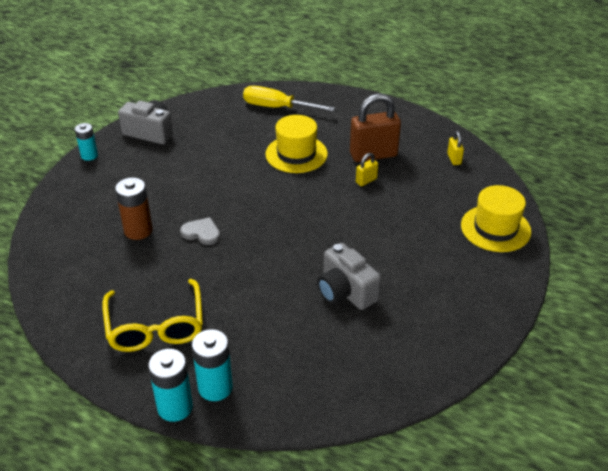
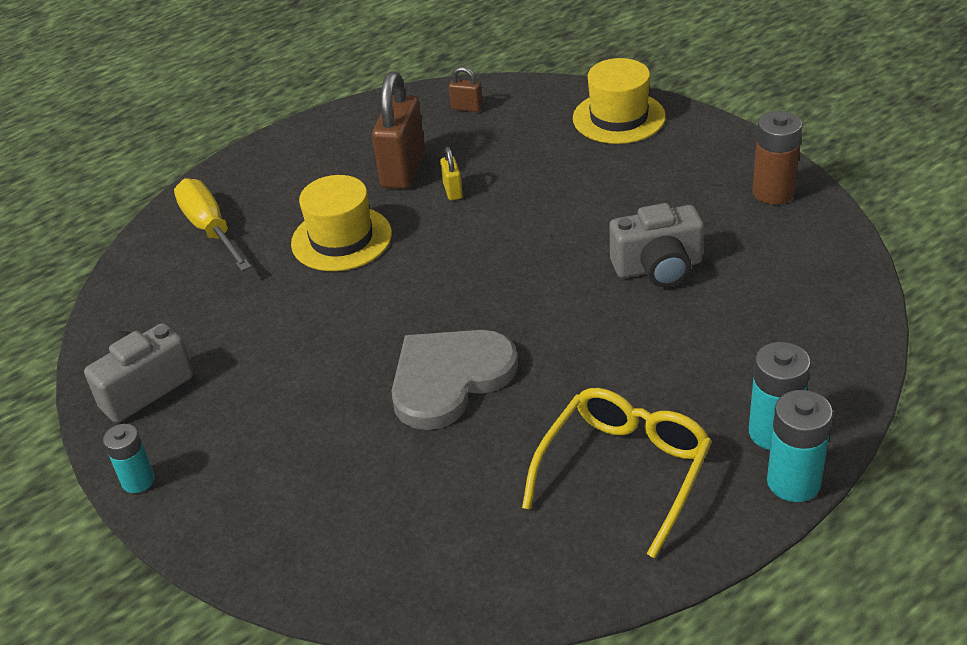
camera: 60 degrees left, 0 degrees up
(138, 230) = (393, 451): brown battery -> brown battery (773, 192)
(155, 326) = (624, 472): yellow glasses -> yellow glasses turned 75 degrees counterclockwise
(201, 233) = (449, 379): grey heart -> grey heart, size x2.03
(277, 107) = (210, 229): yellow screwdriver -> yellow screwdriver turned 105 degrees clockwise
(454, 159) = (467, 108): yellow padlock -> brown padlock

